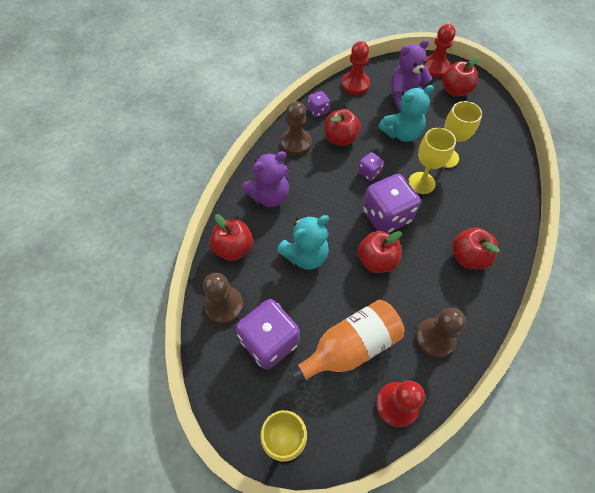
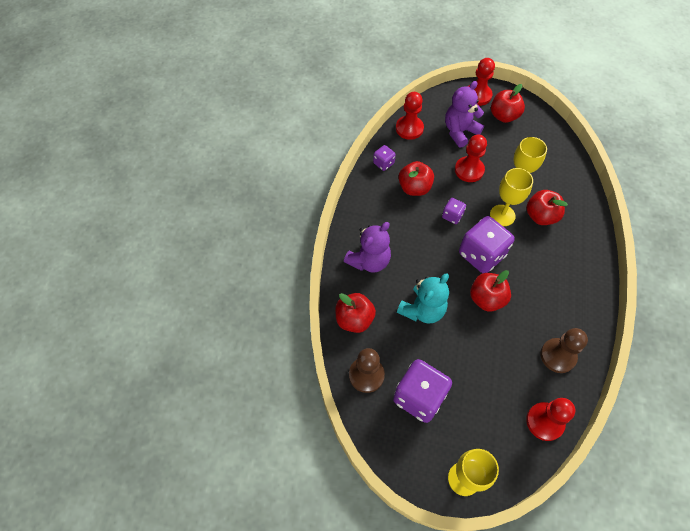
camera: 15 degrees left, 0 degrees up
(296, 143) = (374, 201): brown pawn -> none
(349, 347) = (489, 384): orange bottle -> none
(401, 133) = (469, 170): turquoise teddy bear -> red pawn
(468, 257) = (563, 276): red apple -> red apple (540, 216)

